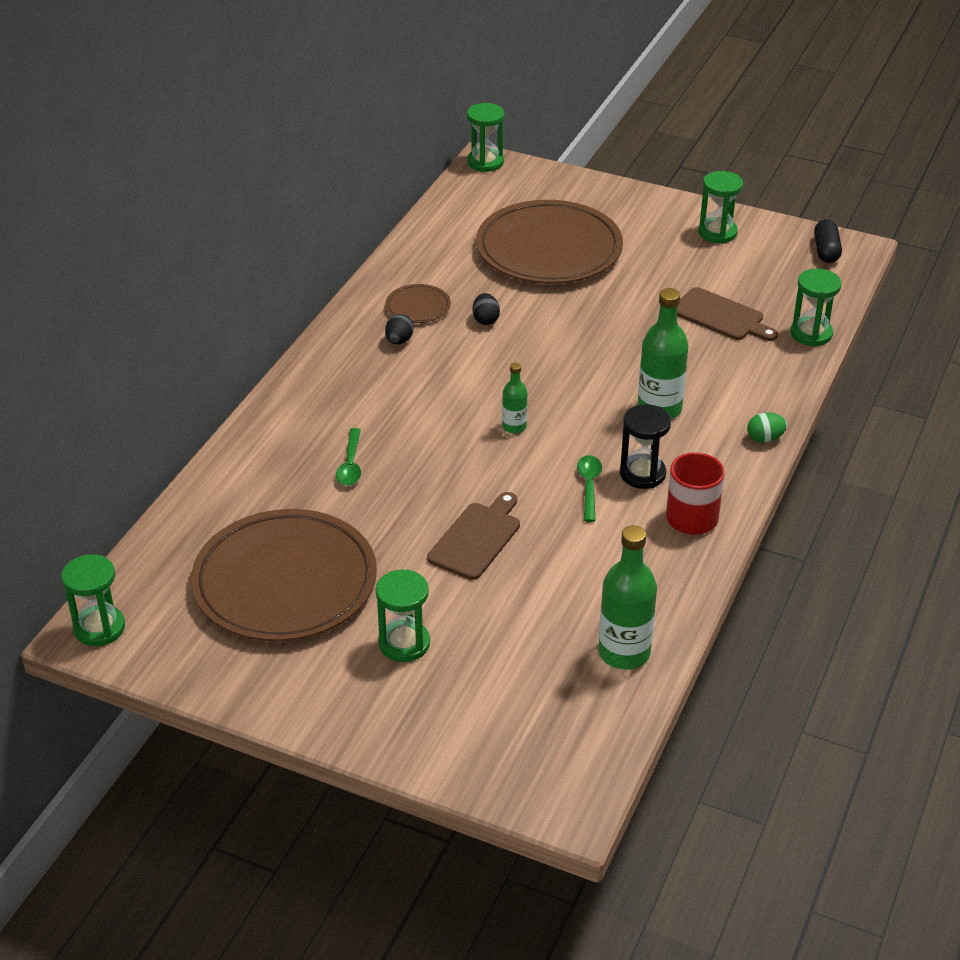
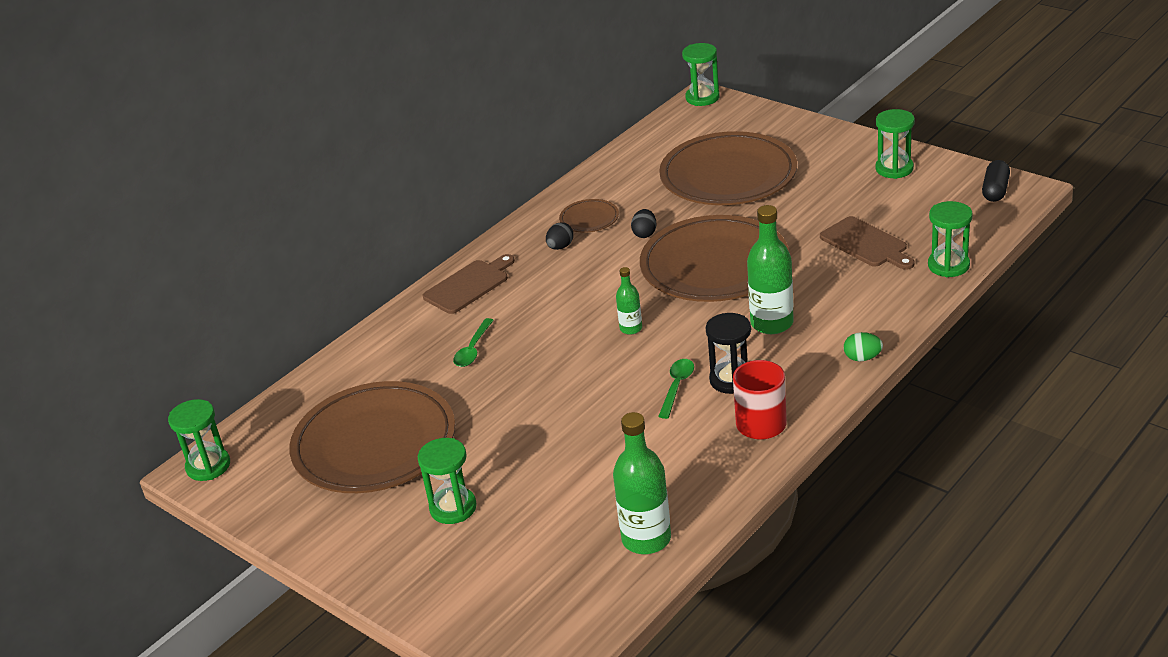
camera: 20 degrees right, 5 degrees down
(477, 538) = (555, 423): brown cutting board -> brown cutting board (469, 285)
(574, 350) = (714, 266): none -> brown plate

